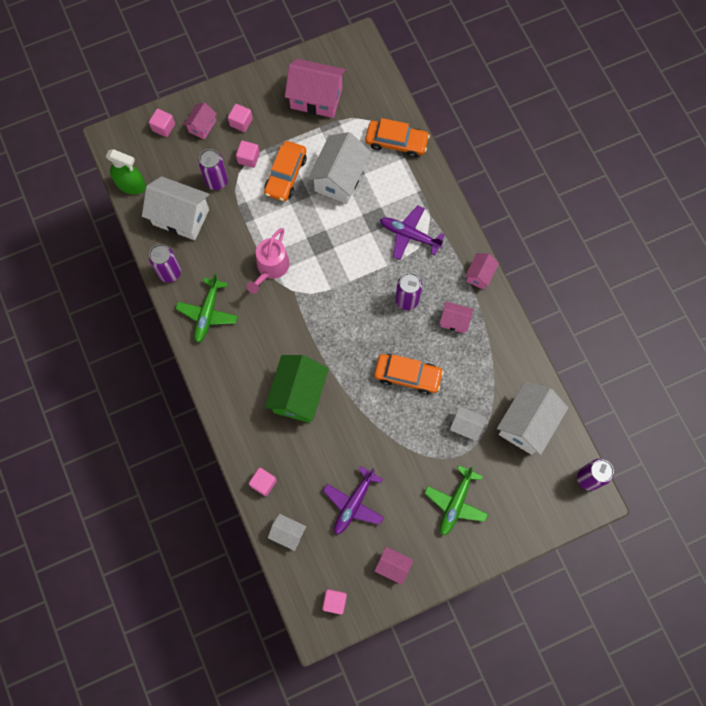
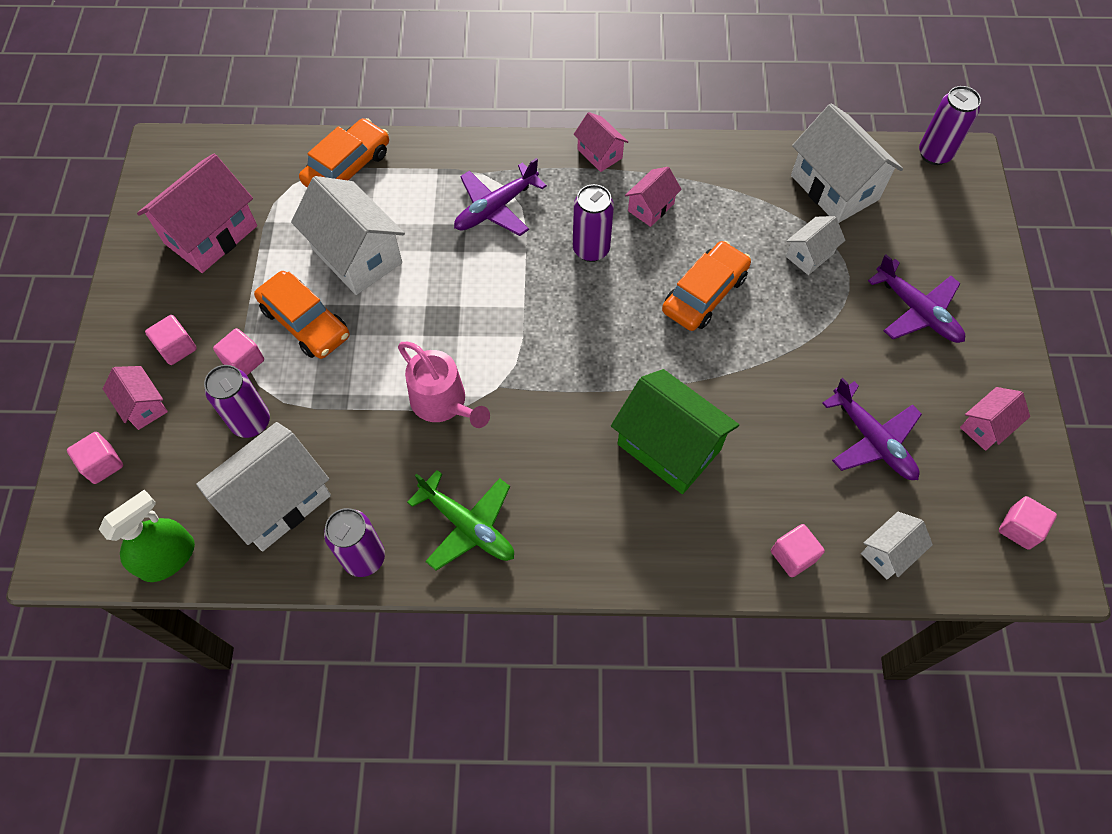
camera: 65 degrees left, 10 degrees down
(456, 502) = (916, 311): green plane -> purple plane

